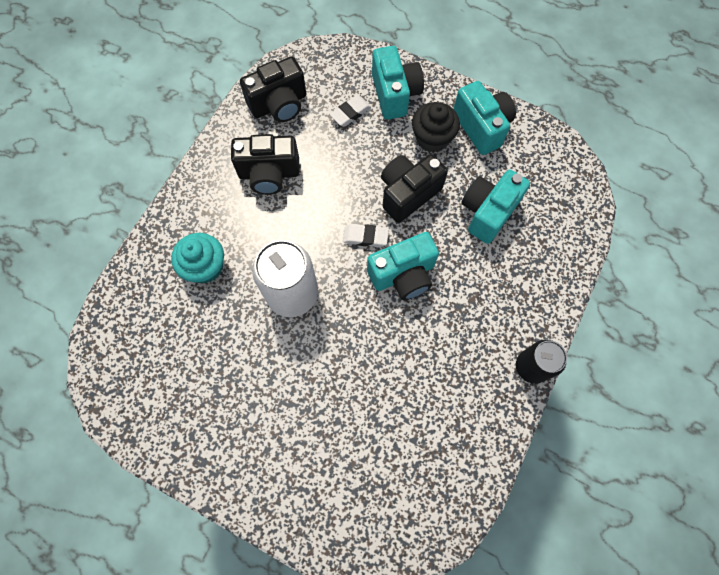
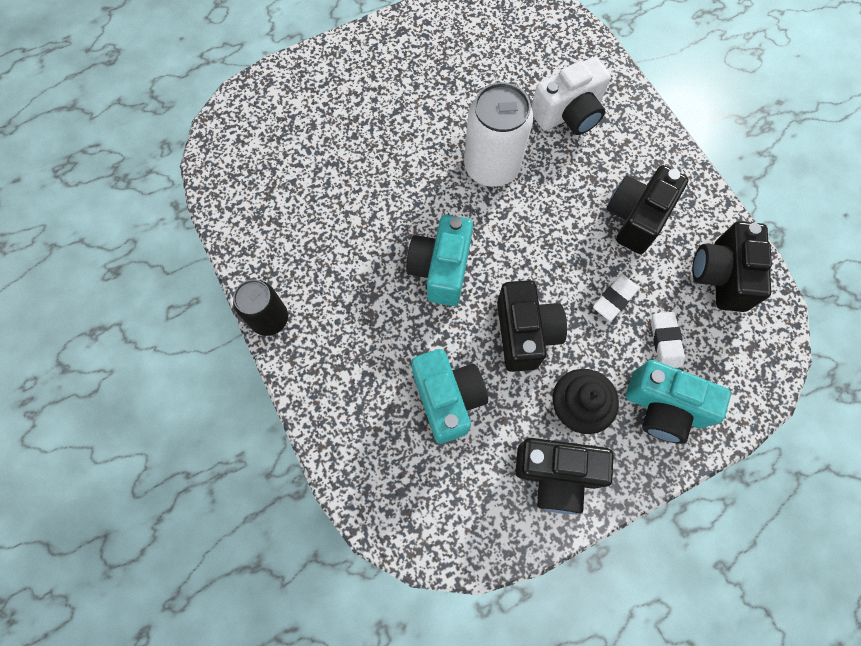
camera: 125 degrees right, 0 degrees up
(205, 267) = (568, 114): turquoise cupcake -> white camera
(365, 237) = (504, 261): white eraser -> white eraser (614, 299)
(481, 127) = (556, 475): turquoise camera -> black camera

